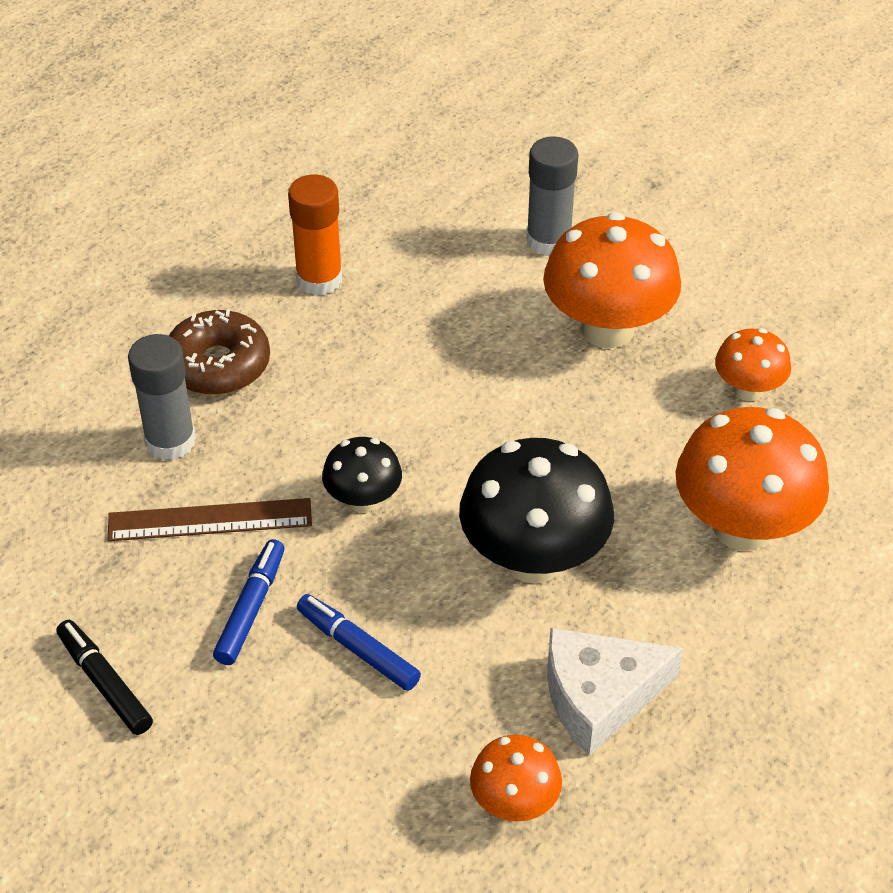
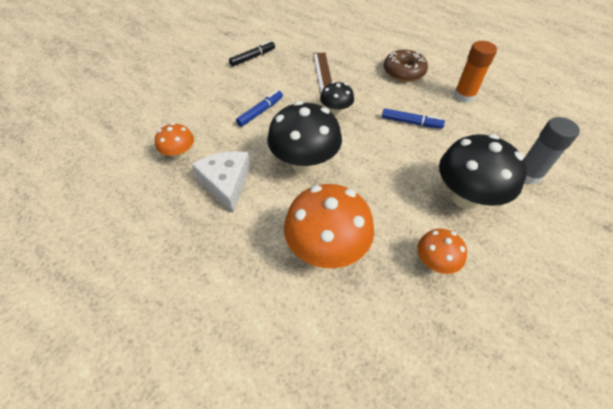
camera: 90 degrees right, 5 degrees up
(170, 441) = (361, 63): grey glue stick -> none
(251, 608) = (281, 85): blue marker -> blue marker (411, 122)
(607, 329) = (466, 197): orange mushroom -> black mushroom

